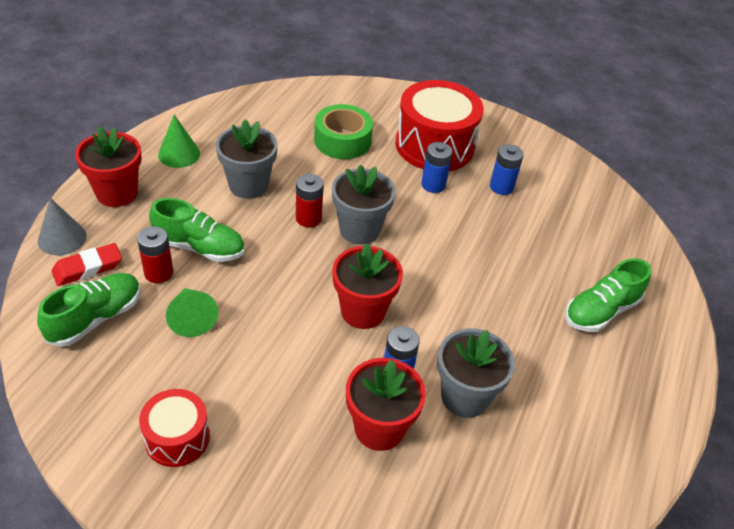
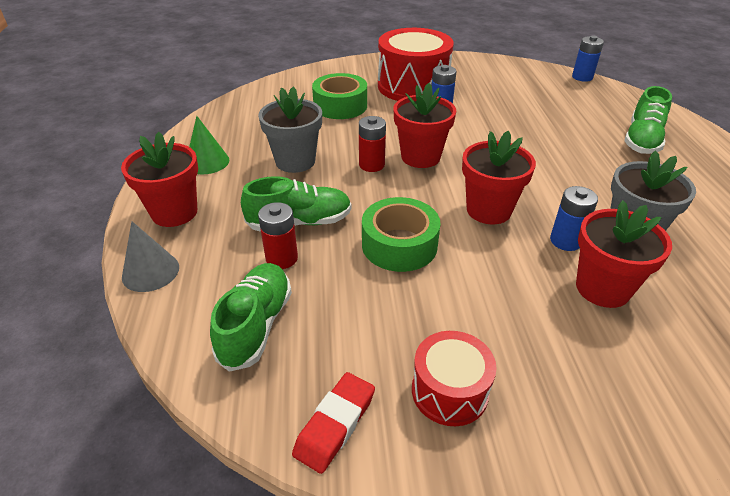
camera: 25 degrees left, 5 degrees down
(88, 268) = (204, 285): red eraser -> red eraser (335, 424)
(191, 318) = (352, 281): green cone -> none
(256, 306) = (399, 245): none -> green tape
(359, 230) = (420, 157): grey flower pot -> red flower pot
(501, 187) = (488, 94): blue battery -> blue battery (582, 77)

